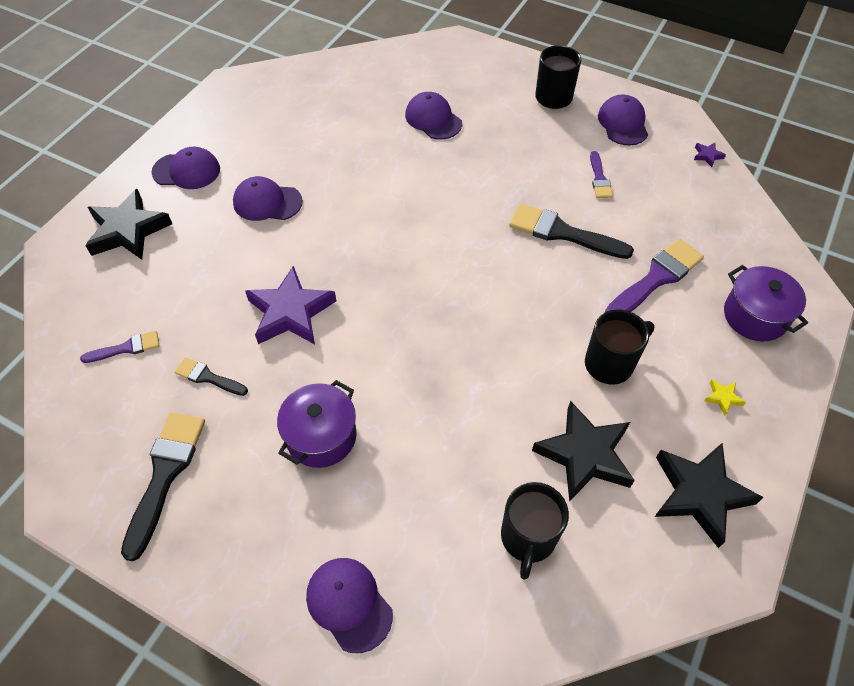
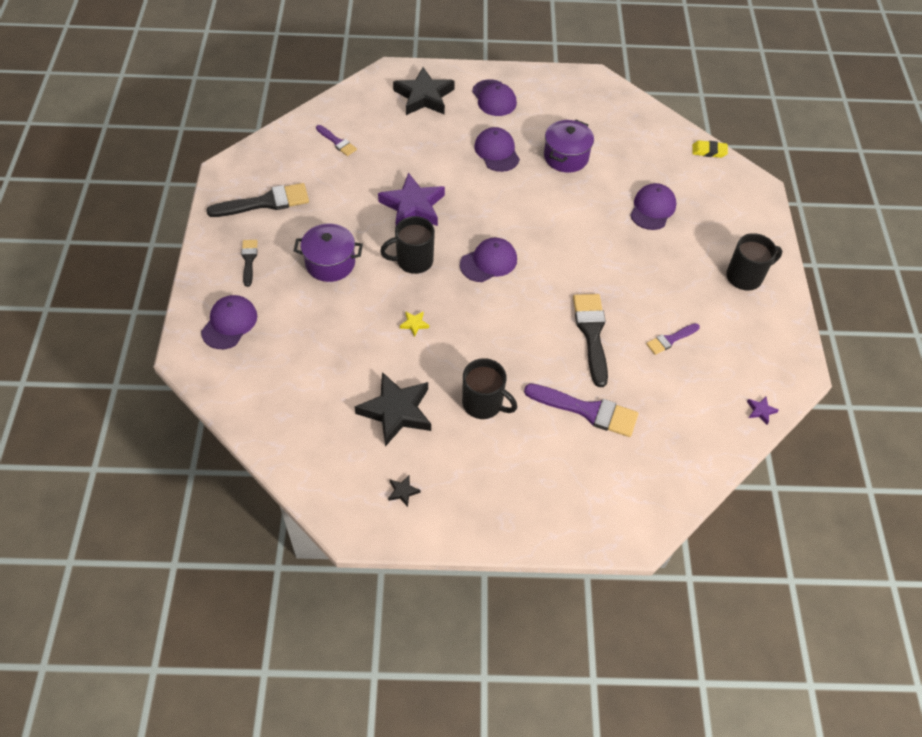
camera: 60 degrees right, 0 degrees up
(208, 377) = (339, 189): black brush -> black brush (249, 260)
(390, 51) = (709, 151): none -> yellow eraser
(528, 538) = (316, 399): black mug -> black mug (413, 261)
(623, 123) = (752, 336): purple cap -> purple cap (488, 262)
(700, 494) = (403, 492): black star -> black star, size x0.40
(722, 398) = (496, 486): yellow star -> yellow star (414, 324)
(755, 316) = (593, 491): purple pot -> purple pot (566, 157)

